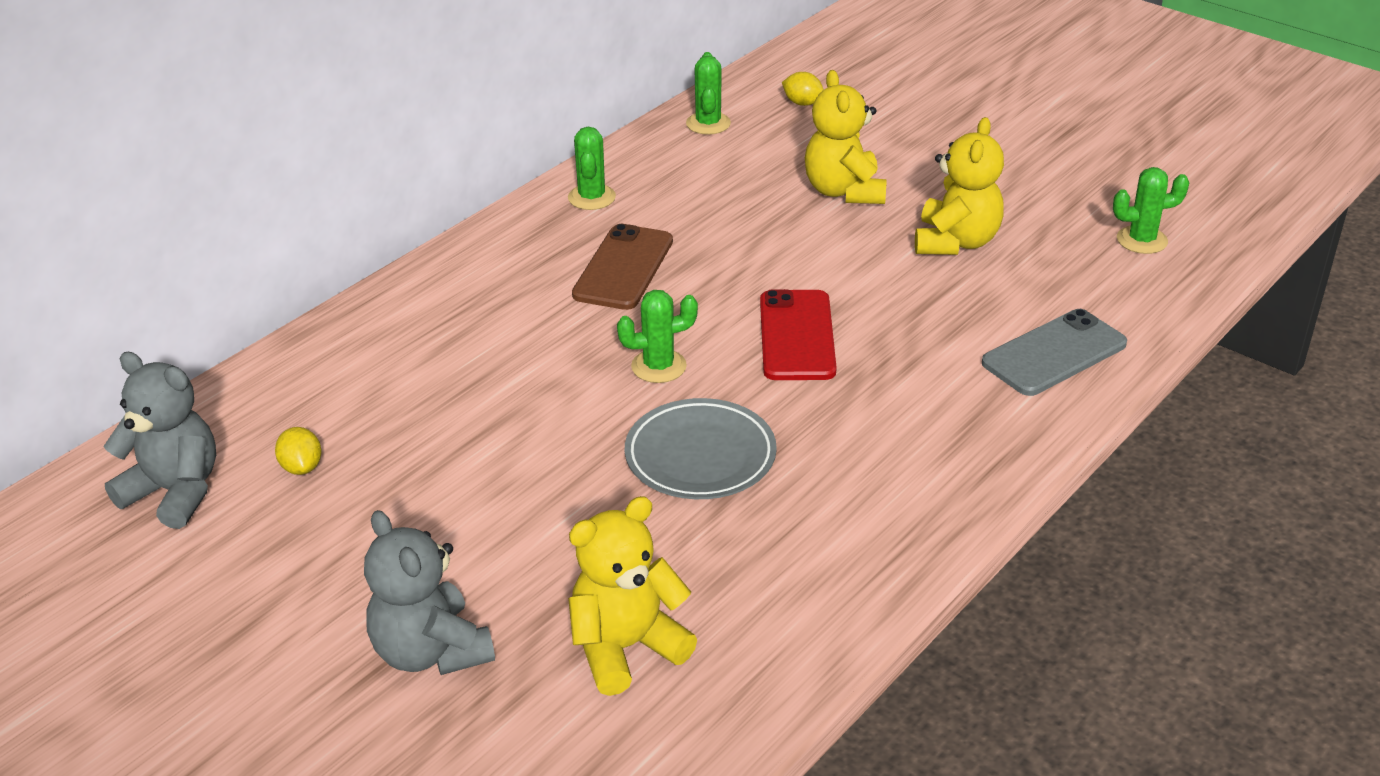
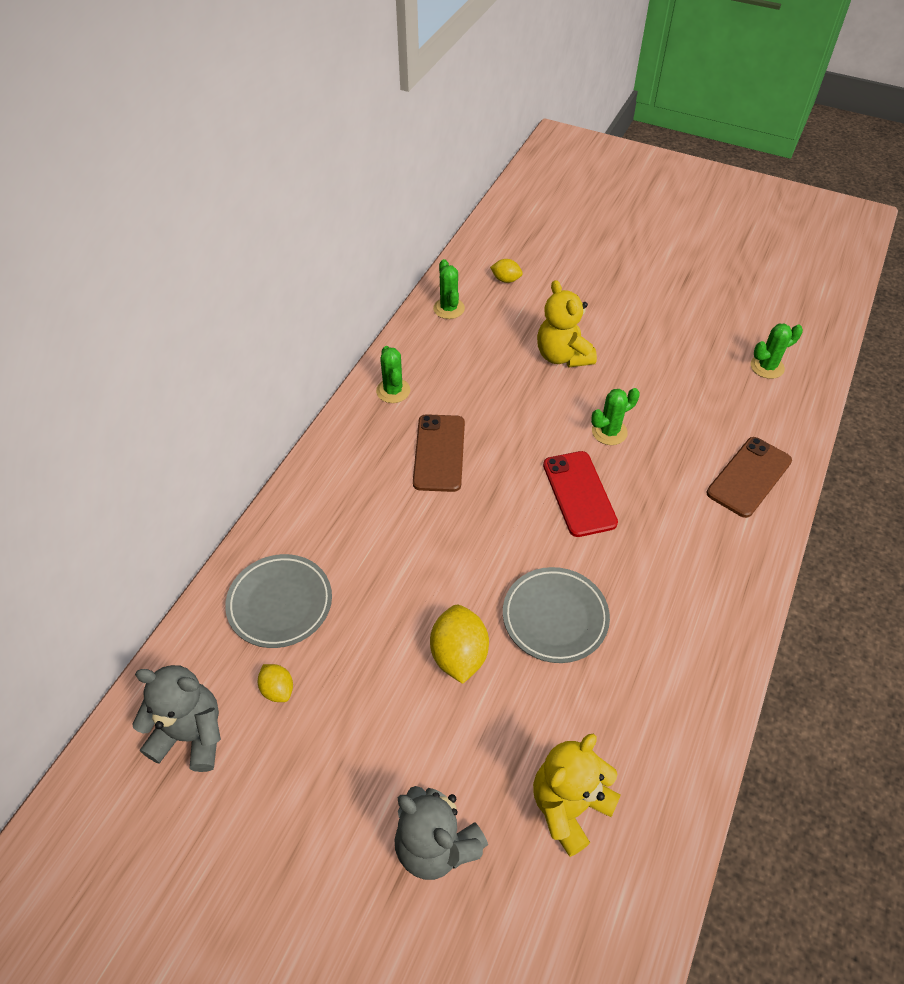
camera: 15 degrees left, 15 degrees up
(344, 385) = (280, 603): none -> grey plate
(551, 473) = (459, 655): none -> yellow lemon
(658, 366) = (496, 540): green cactus -> green cactus (609, 432)
(956, 242) = (651, 389): yellow teddy bear -> none
(1054, 354) = (749, 477): grey phone -> brown phone

